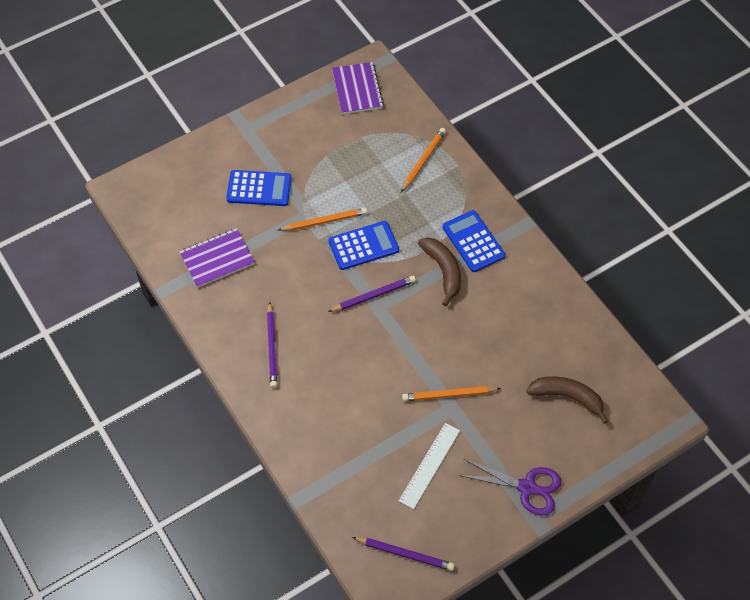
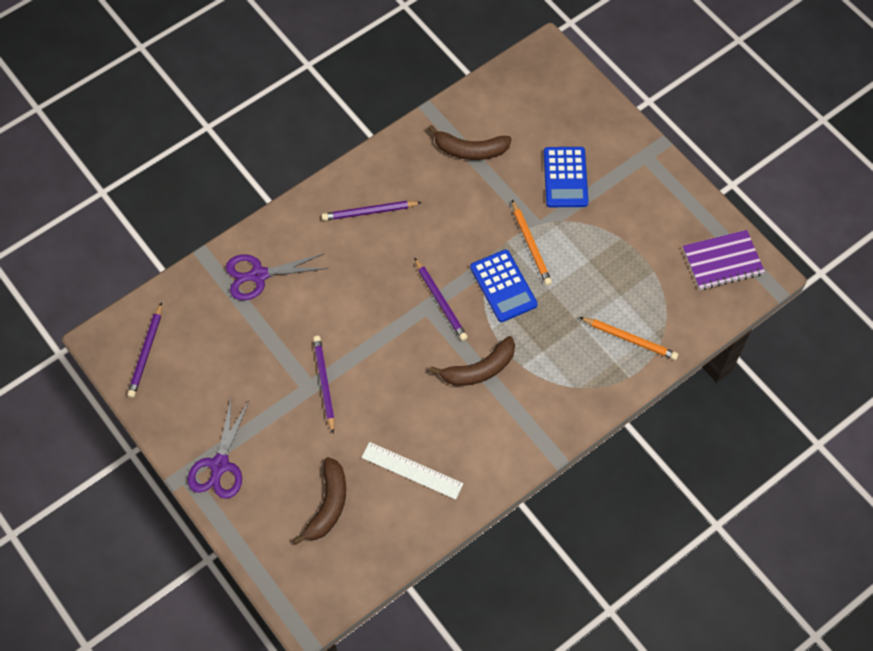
camera: 85 degrees right, 5 degrees up
(217, 259) = (470, 150): purple notebook -> brown banana
(329, 447) = (259, 275): none -> purple scissors
(429, 465) = (242, 369): white ruler -> white ruler (412, 470)
(449, 395) = (324, 383): orange pencil -> purple pencil
(473, 241) = (523, 399): blue calculator -> none

